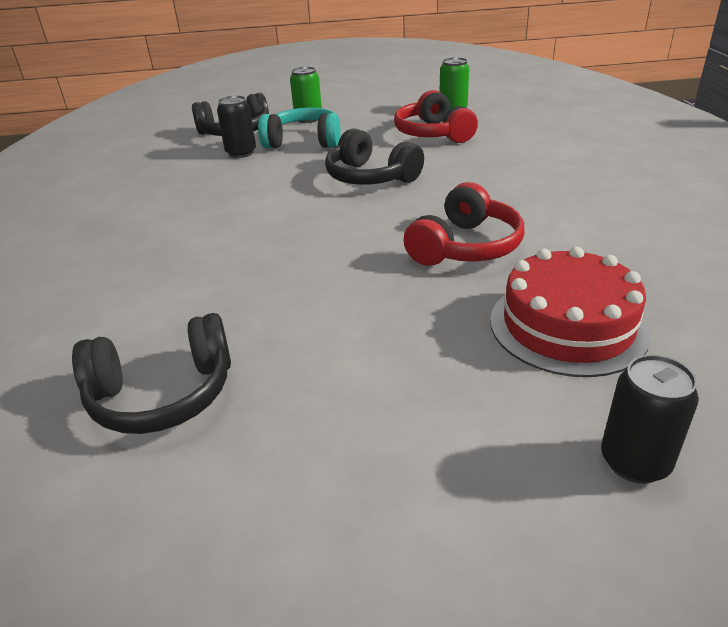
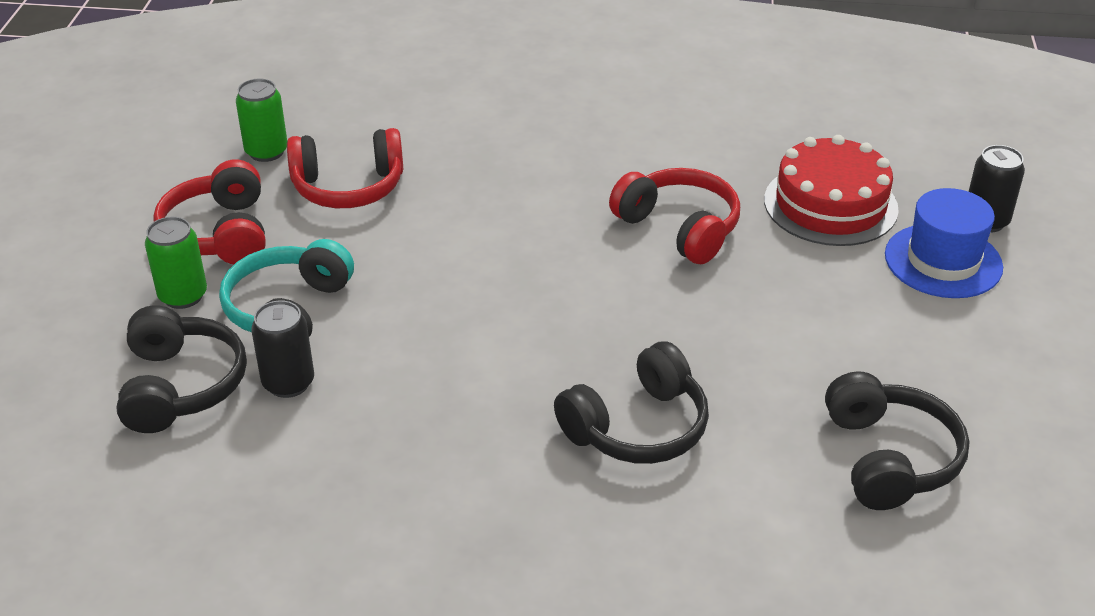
camera: 80 degrees left, 5 degrees up
(367, 115) = (220, 233): none -> red headphones
(370, 177) = (465, 264): black headphones -> black headphones (637, 427)
(514, 421) = (943, 261): none -> blue hat

